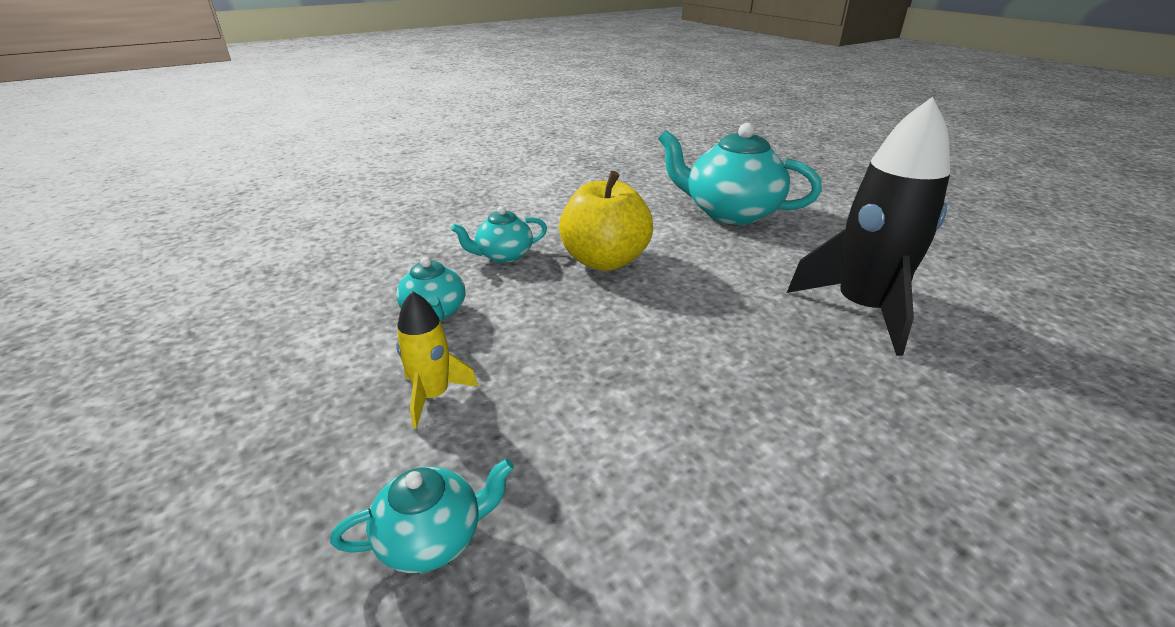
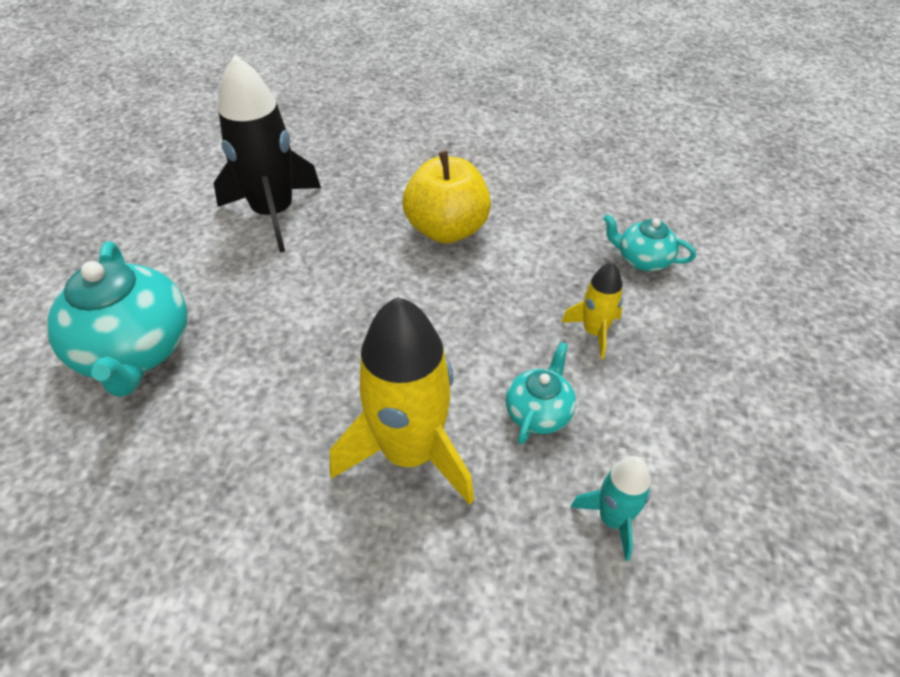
camera: 135 degrees left, 15 degrees up
(333, 292) = (612, 519): none -> turquoise rocket
(503, 256) = (410, 453): turquoise teapot -> yellow rocket
(604, 261) = (340, 373): yellow apple -> yellow apple (447, 230)

